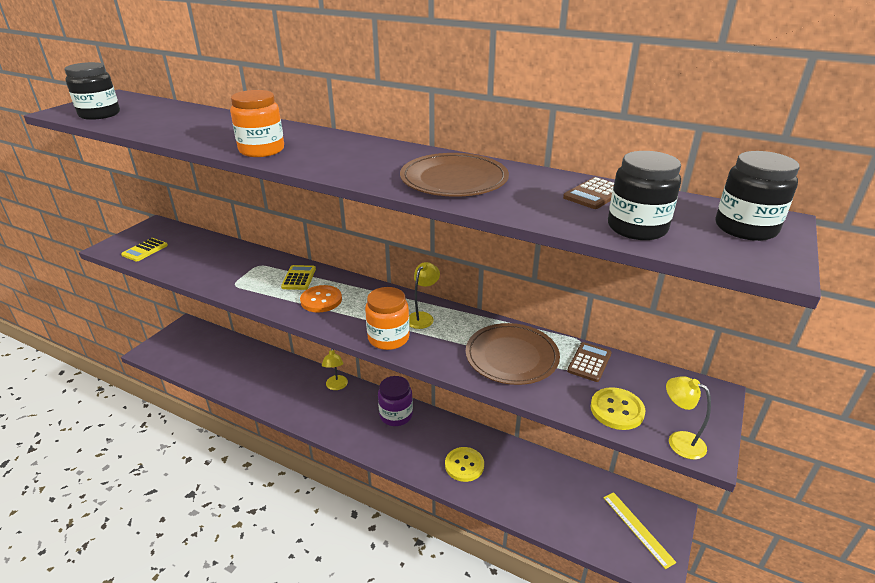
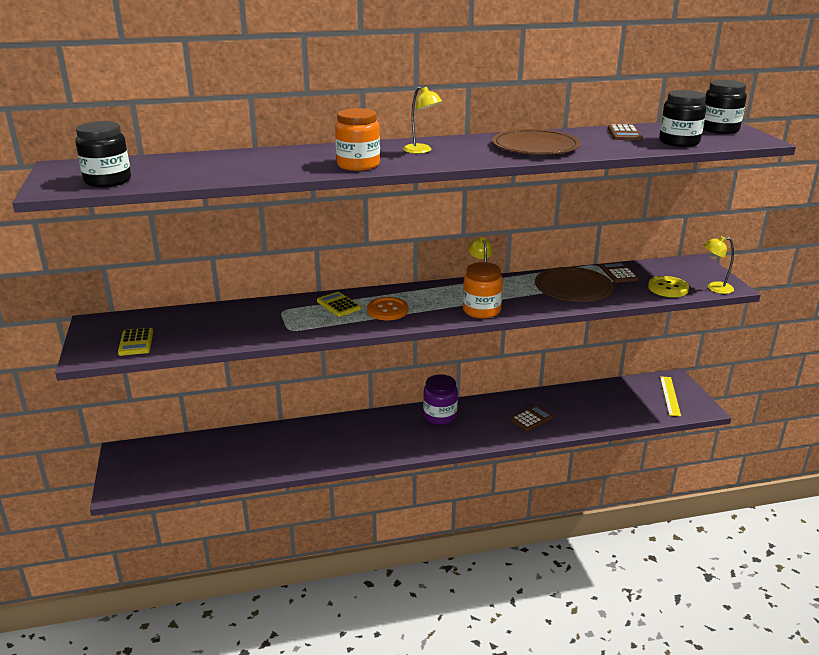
camera: 40 degrees left, 5 degrees down
(336, 386) = (362, 422): yellow lamp -> yellow lamp (421, 151)
(464, 465) = (531, 419): yellow button -> brown calculator
(638, 528) = (670, 396): yellow ruler -> yellow ruler turned 75 degrees clockwise

